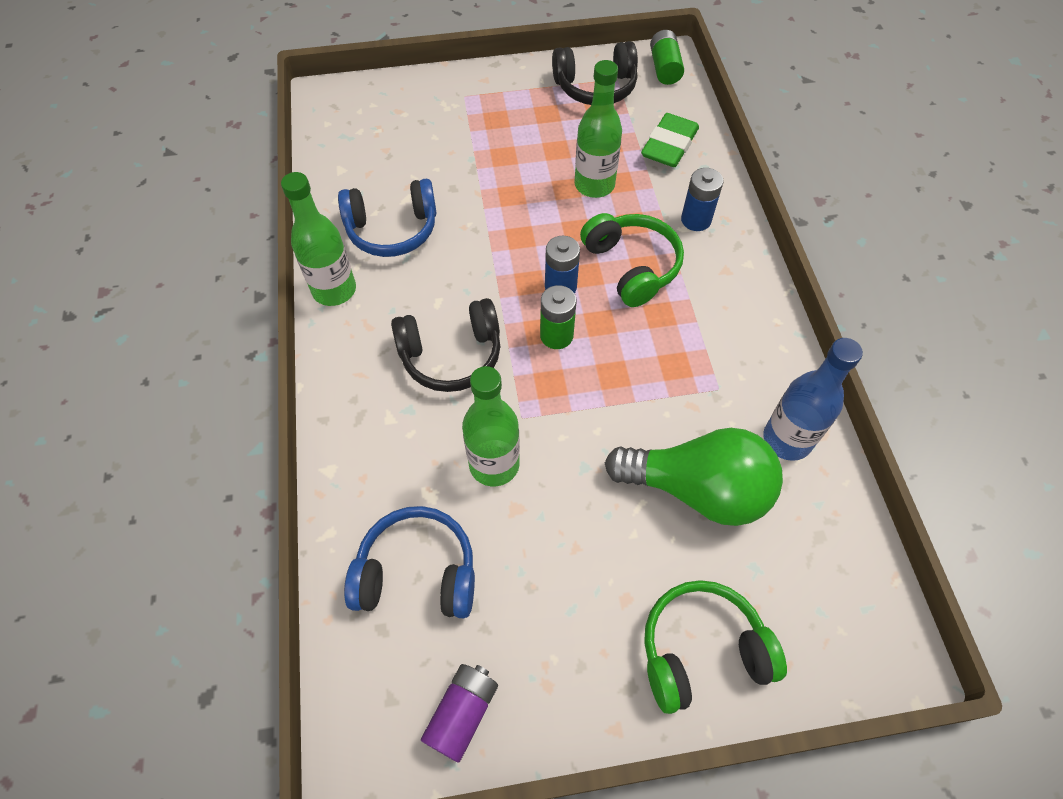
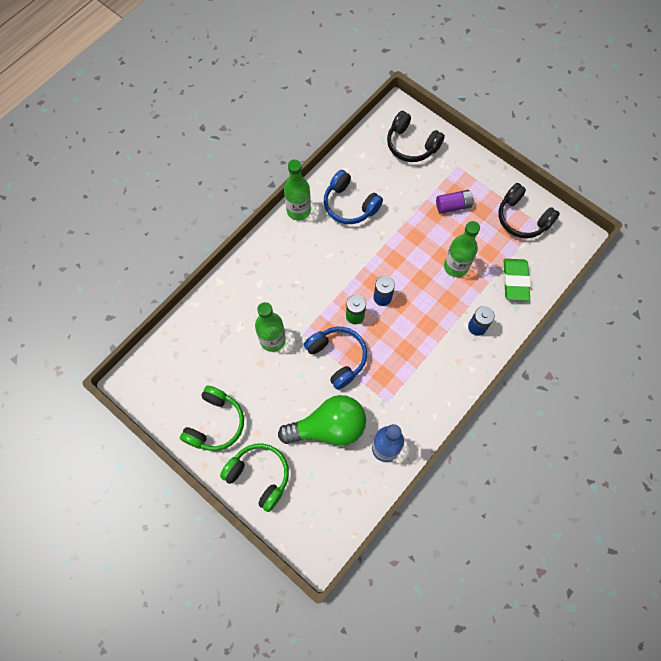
camera: 50 degrees right, 10 degrees up
(417, 573) = (205, 348): blue headphones -> blue headphones (337, 357)
(451, 355) = (308, 282): black headphones -> black headphones (411, 144)
(462, 713) = (168, 406): purple battery -> purple battery (453, 206)
(632, 266) = (422, 318): green headphones -> green headphones (215, 423)
(664, 68) = (569, 239): green battery -> none
(669, 145) = (515, 281): green eraser -> green eraser turned 75 degrees counterclockwise
(698, 489) = (328, 427): green light bulb -> green light bulb turned 75 degrees counterclockwise

